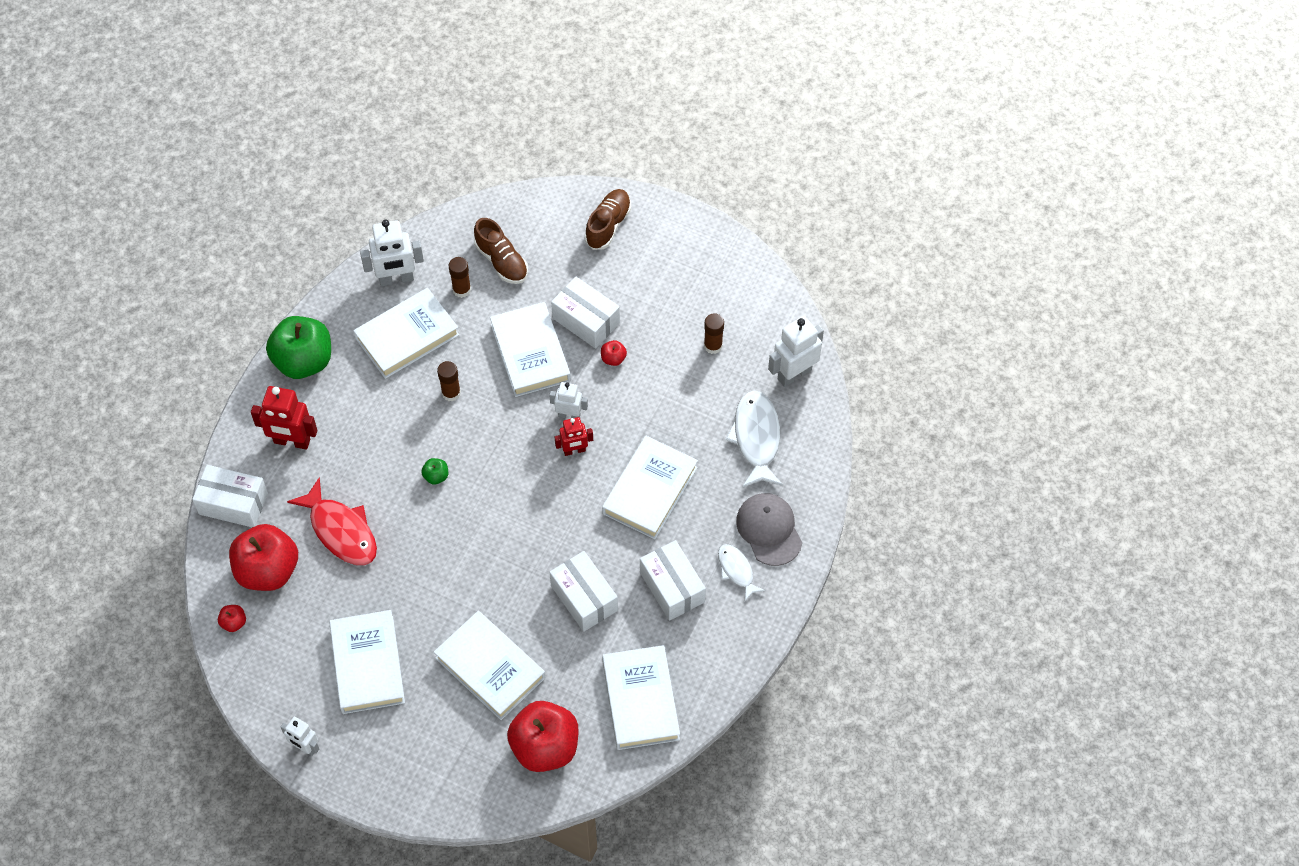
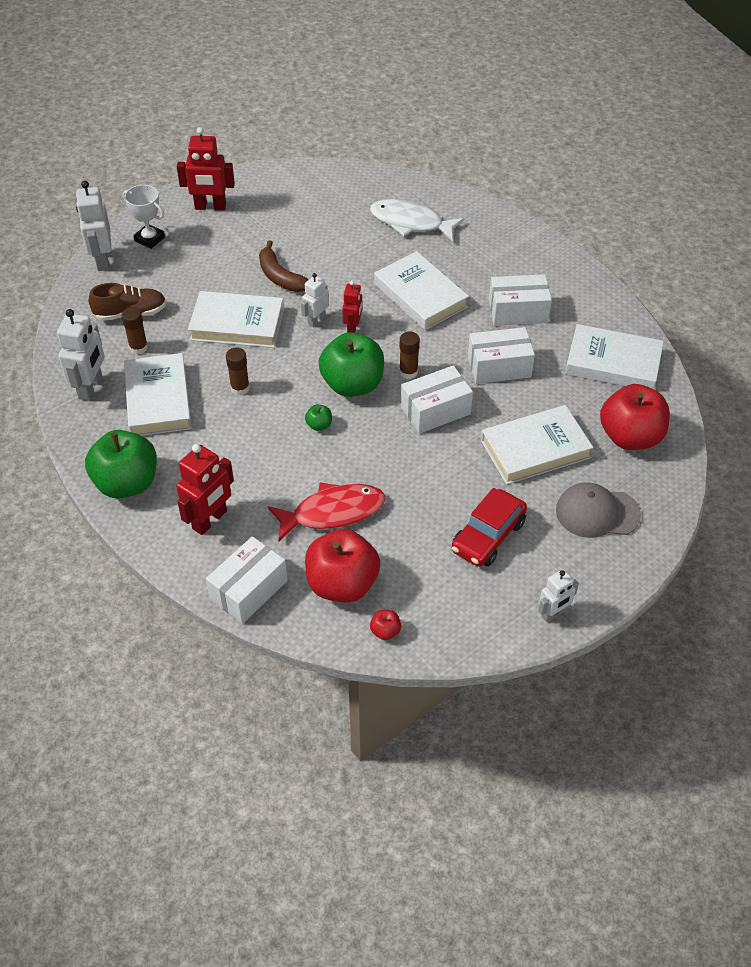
camera: 65 degrees left, 10 degrees down
(368, 664) = (488, 536): white book -> red car
(499, 482) = (352, 384): none -> green apple
(586, 320) = (231, 281): white box -> white box (435, 410)
(608, 225) = (149, 239): brown shoe -> white trophy
(613, 358) = (280, 277): red apple -> brown banana
(682, 252) = (210, 207): none -> red robot
(713, 346) = (310, 218): brown glue stick -> brown glue stick (408, 372)
(736, 570) = (523, 271): white fish -> none
(769, 530) = (497, 242): grey cap -> grey cap (597, 513)
(794, 374) = (367, 185): white robot -> white robot (102, 260)

